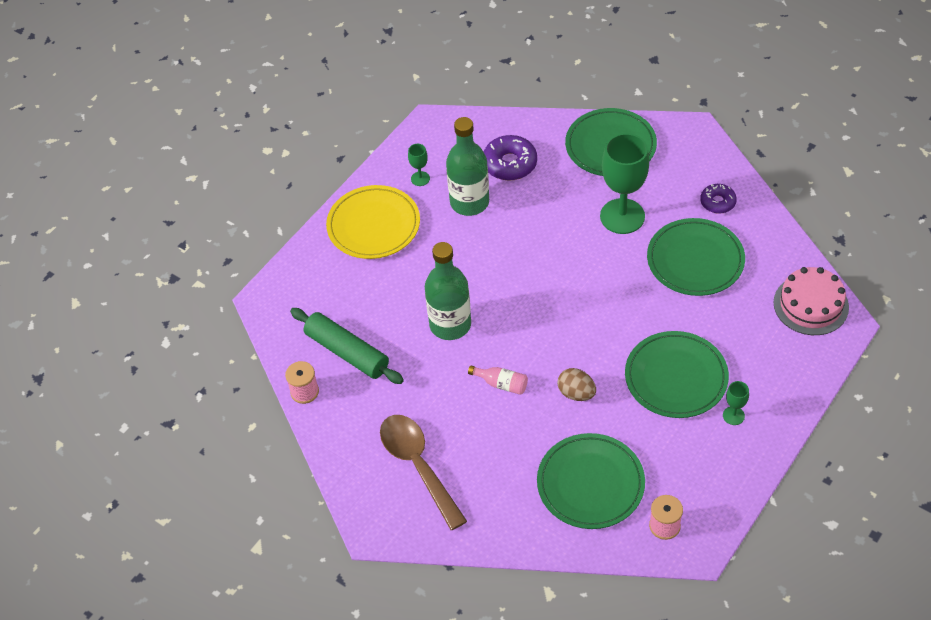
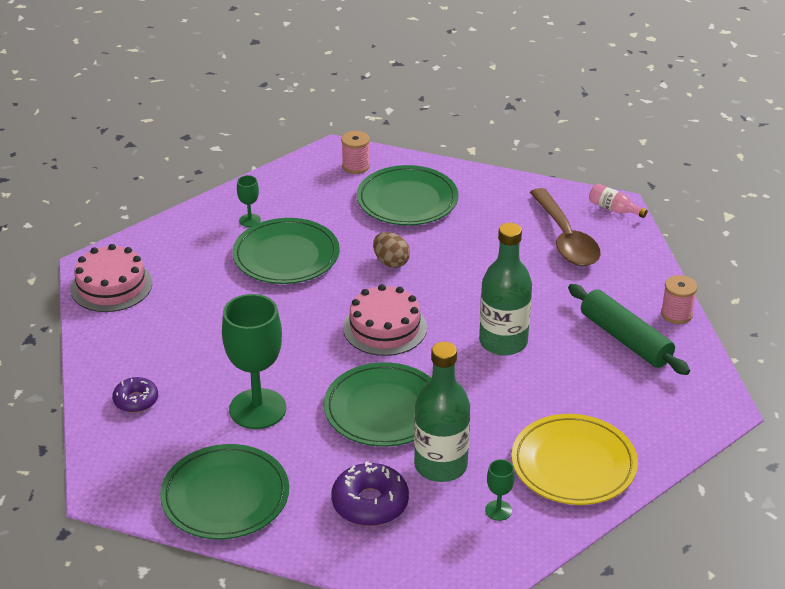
camera: 170 degrees left, 15 degrees down
(501, 384) = (464, 282): pink bottle -> pink bottle (613, 209)
(554, 316) = (385, 328): none -> pink cake
(695, 260) = (202, 348): green plate -> green plate (384, 409)

